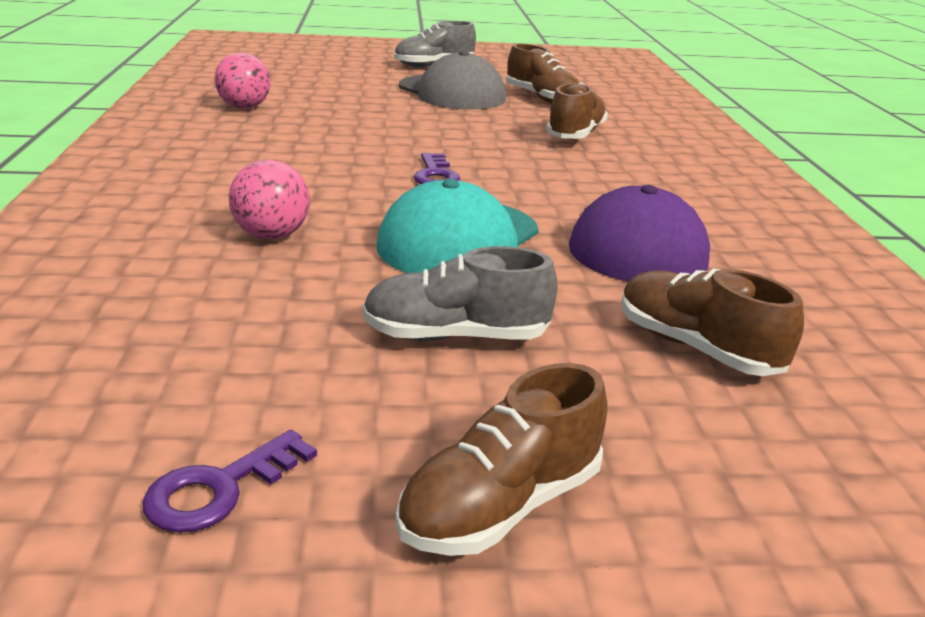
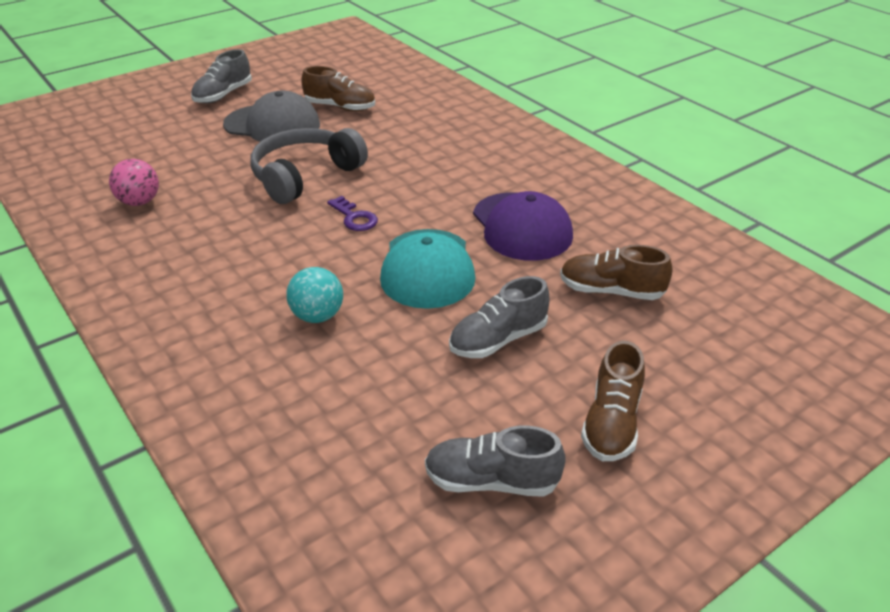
camera: 30 degrees left, 10 degrees up
(220, 488) = (492, 481): purple key -> grey shoe
(271, 235) = (317, 316): pink ball -> turquoise ball
(430, 133) = (305, 176): none -> grey headphones
(575, 134) = (399, 140): brown shoe -> none

